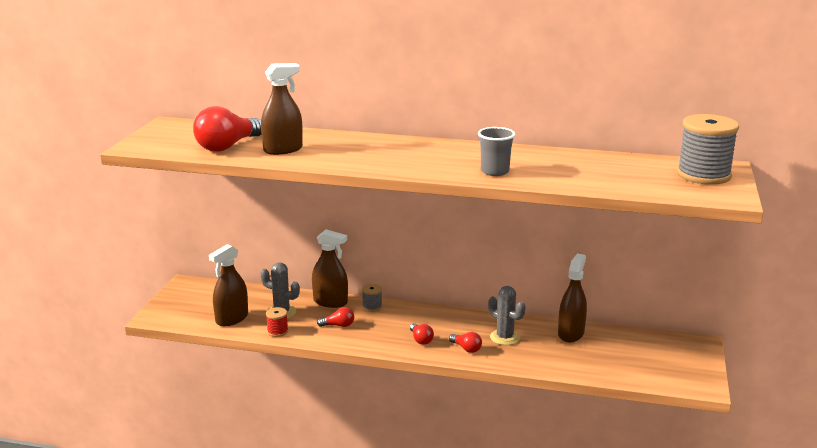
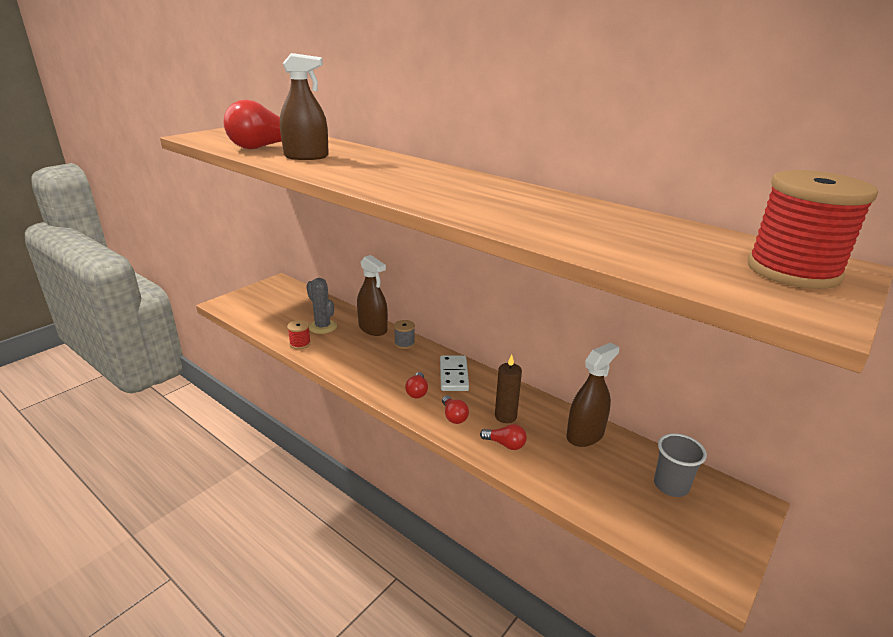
camera: 25 degrees right, 5 degrees up
(232, 319) = (278, 321): brown spray bottle -> none
(338, 325) = (356, 353): red light bulb -> red light bulb (505, 444)
(438, 320) = (454, 375): none -> white domino
(495, 171) = (487, 211): grey cup -> grey cup (671, 485)
(505, 337) = (505, 416): grey cactus -> brown candle
(703, 175) = (792, 271): grey spool -> red spool

